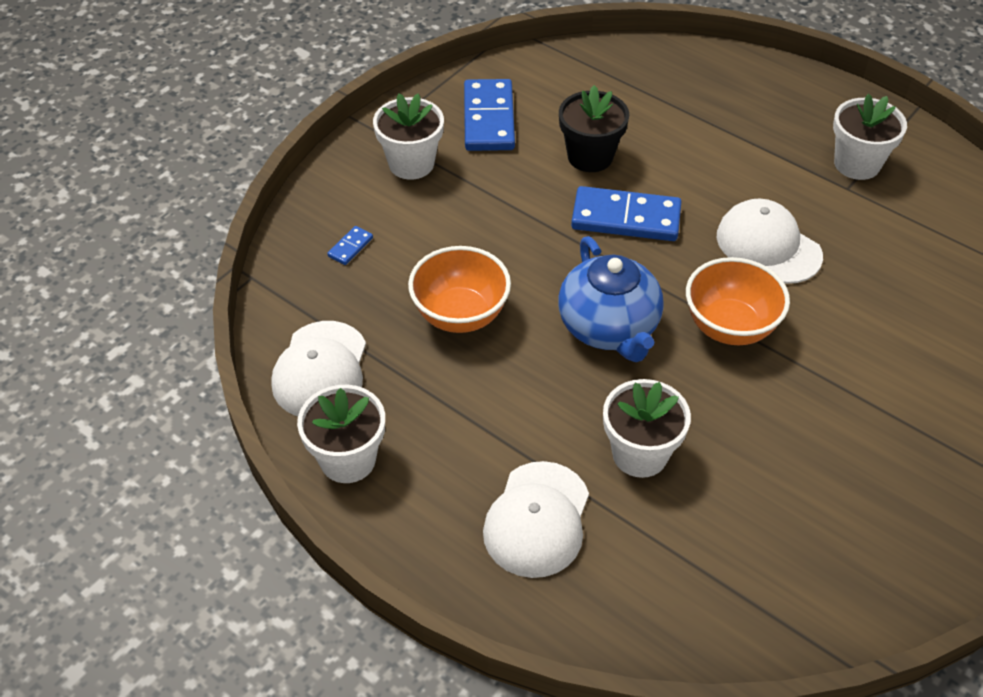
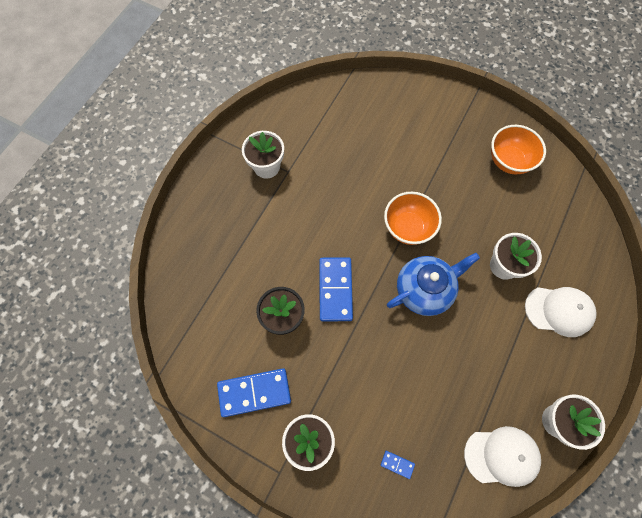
camera: 100 degrees left, 20 degrees up
(460, 315) = (436, 377): orange bowl -> orange bowl (508, 161)
(768, 246) = (342, 211): white cap -> none

